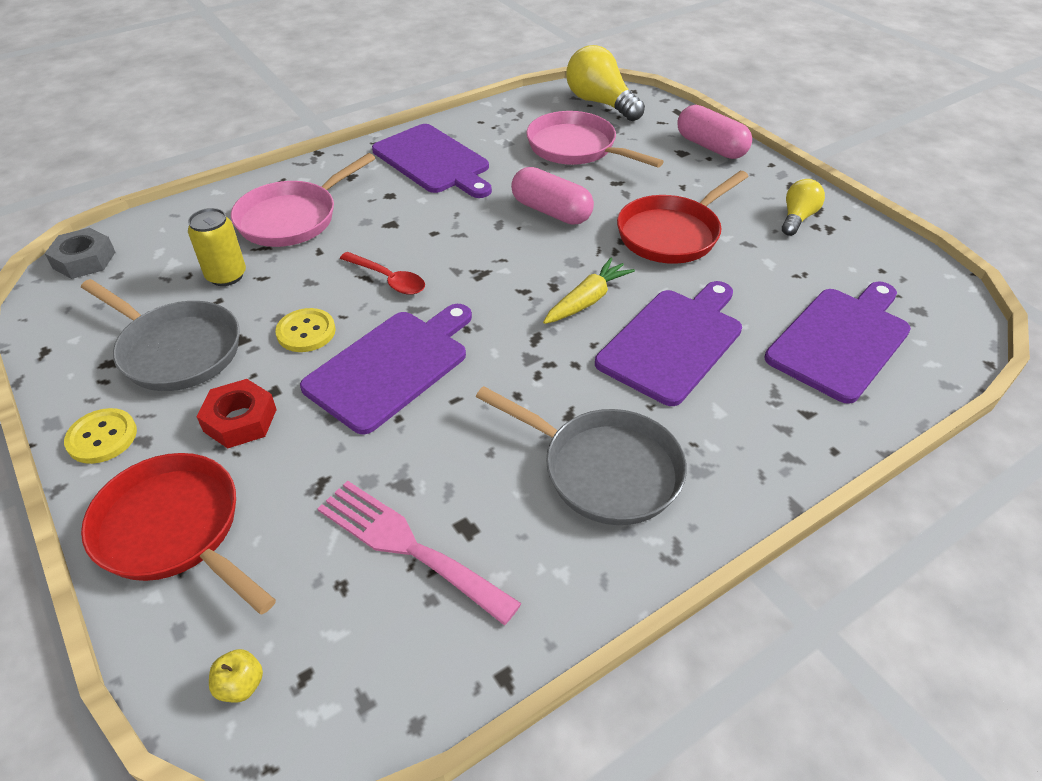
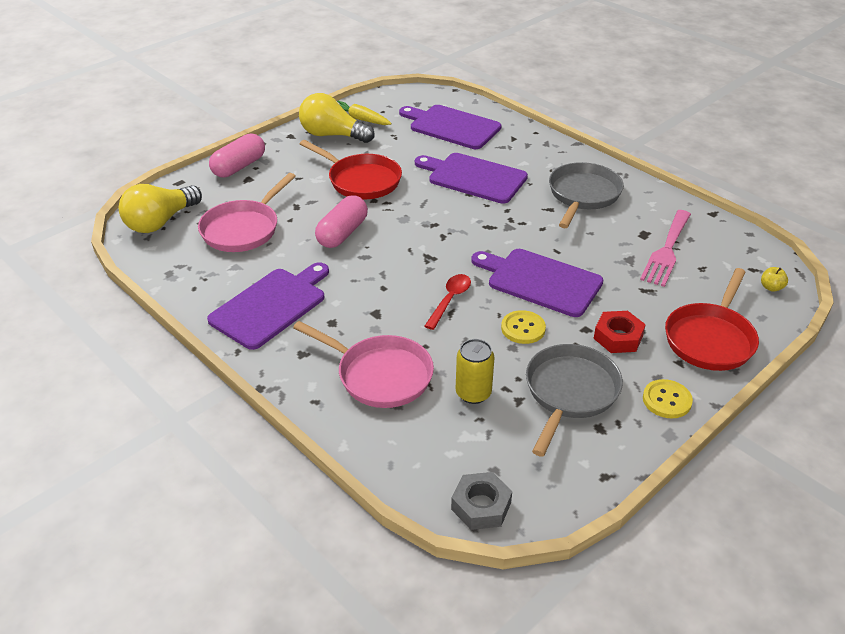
camera: 100 degrees left, 5 degrees down
(587, 300) = (445, 210): yellow carrot -> yellow carrot (360, 119)
(797, 218) = (332, 135): yellow light bulb -> yellow light bulb, size x1.70

